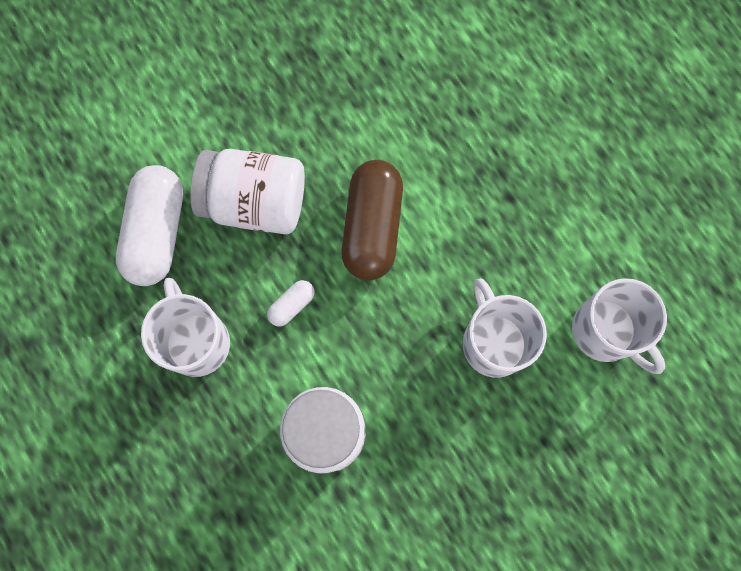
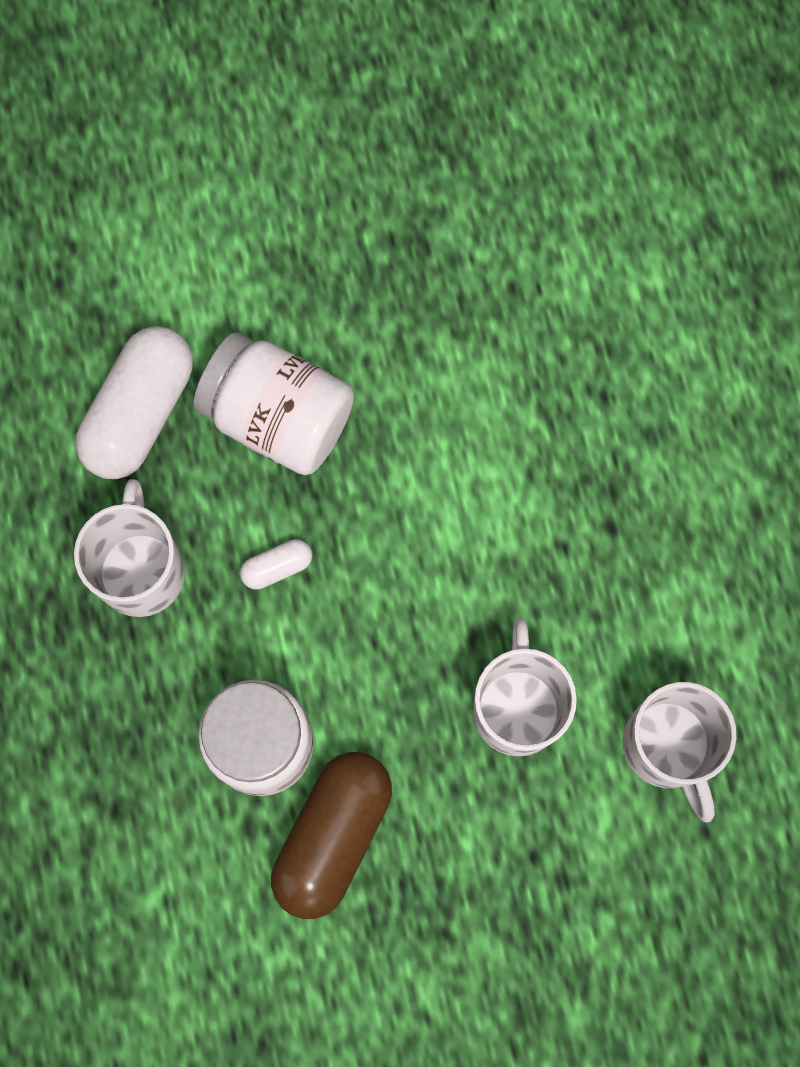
camera: 20 degrees right, 0 degrees up
(372, 227) = (417, 503): brown capsule -> brown capsule (333, 836)

